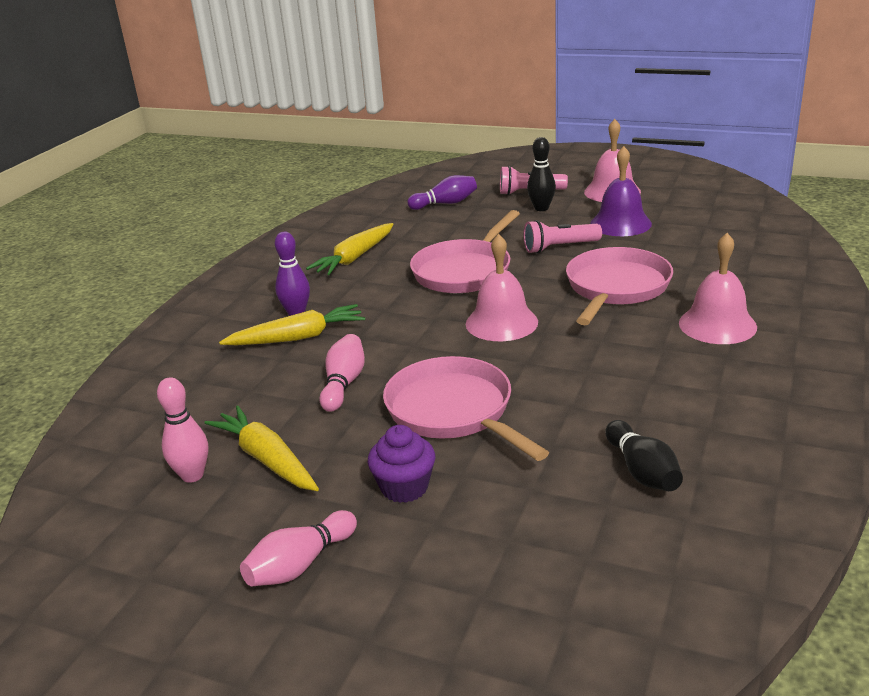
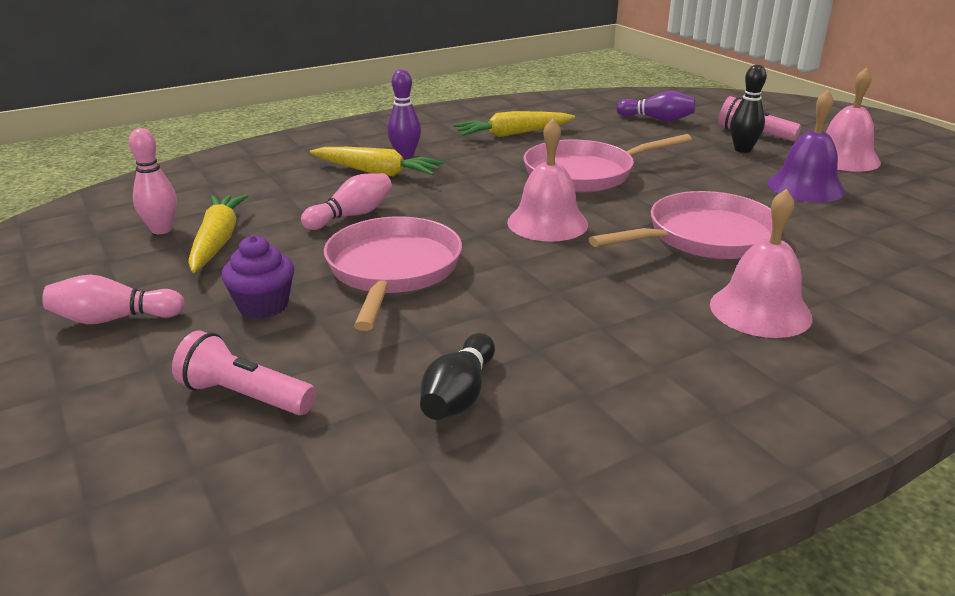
camera: 35 degrees right, 0 degrees up
(559, 247) = (705, 185): pink flashlight -> pink flashlight (244, 396)

